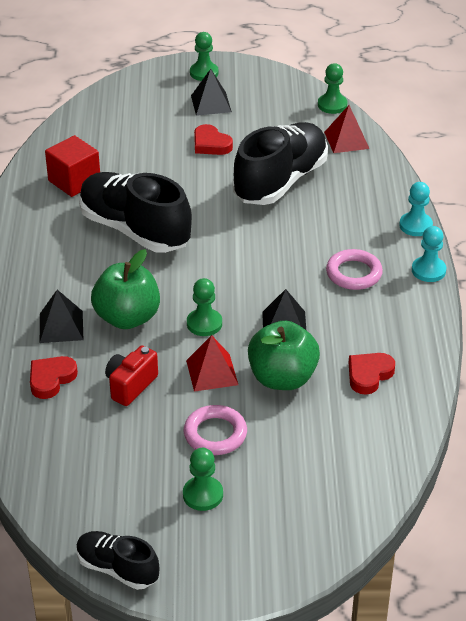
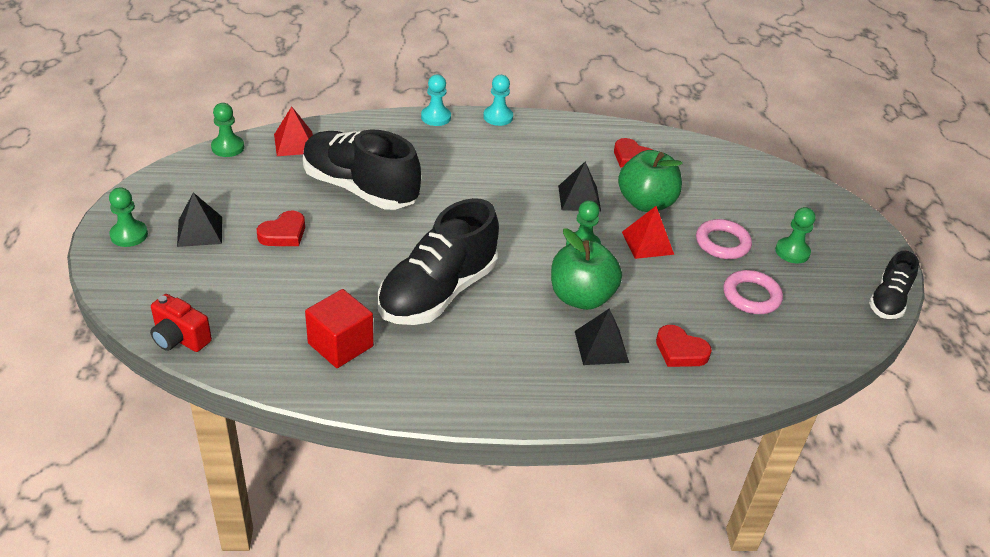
camera: 95 degrees left, 0 degrees up
(130, 385) = (676, 294): red camera -> red camera (180, 338)
(354, 273) = (504, 155): pink ring -> pink ring (751, 296)

